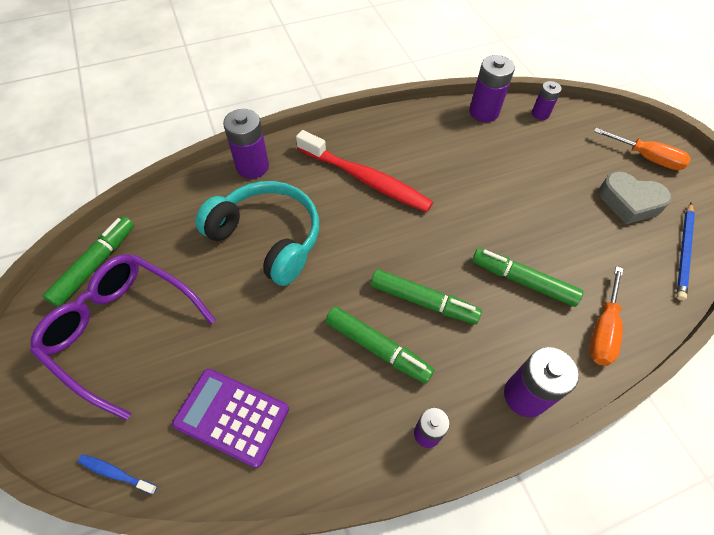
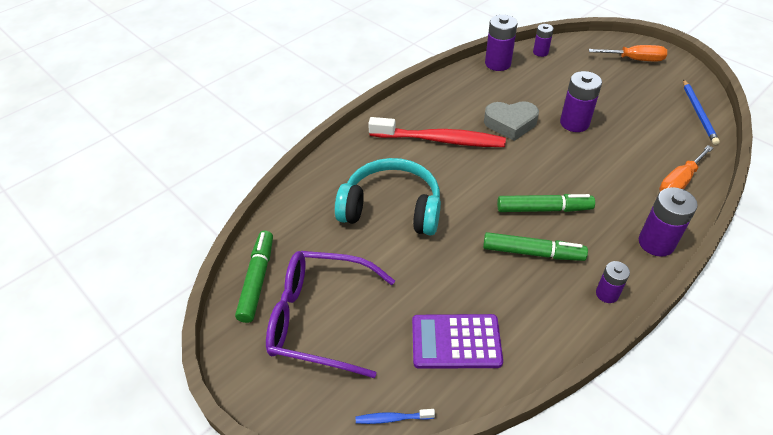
camera: 20 degrees left, 10 degrees down
(252, 166) = (340, 161): purple battery -> purple battery (574, 123)
(522, 281) = (604, 170): green marker -> none
(602, 330) = (679, 182): orange screwdriver -> orange screwdriver turned 45 degrees clockwise
(629, 202) = (642, 93): grey heart -> grey heart (510, 124)

